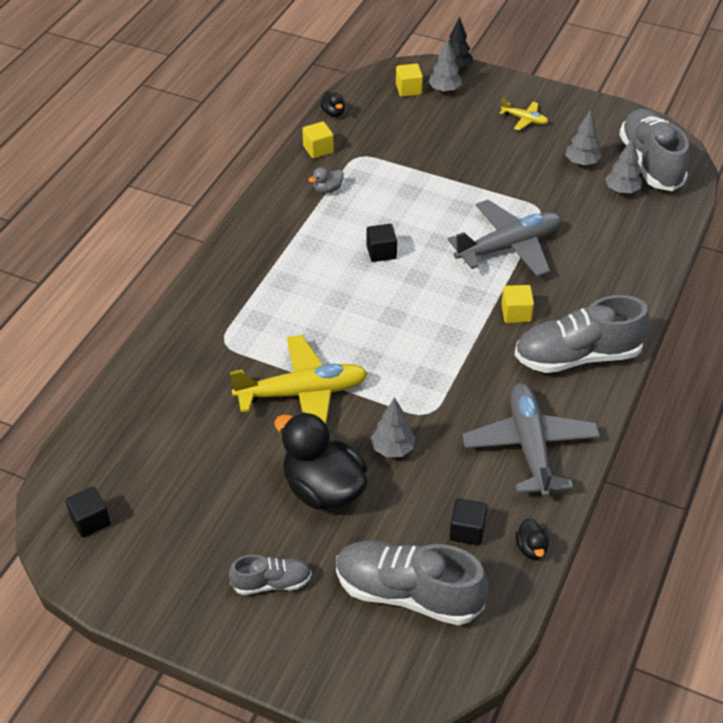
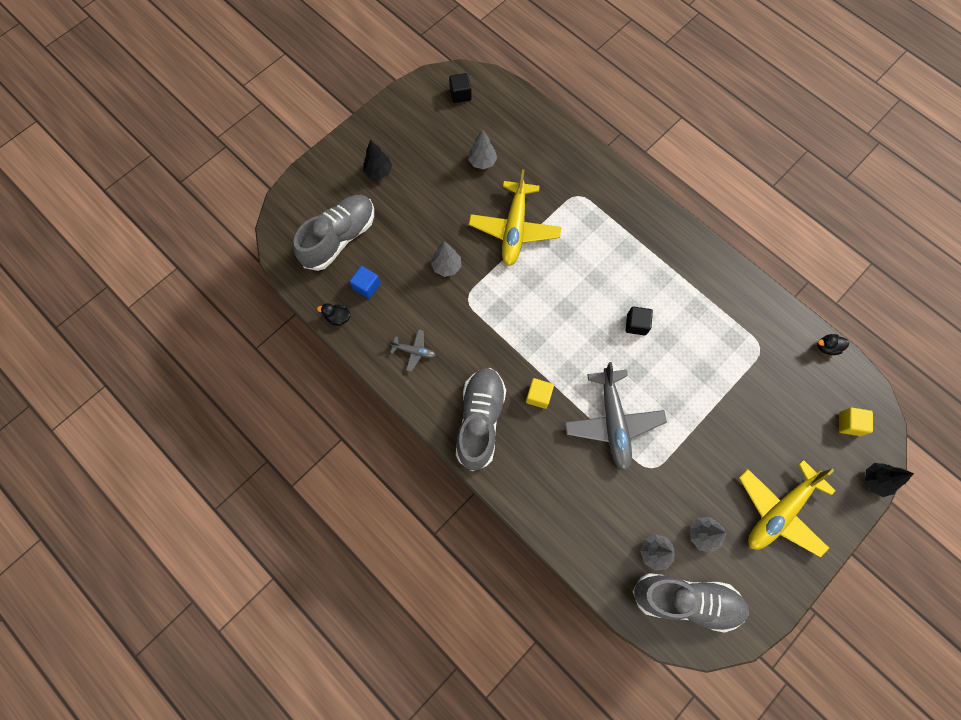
camera: 110 degrees right, 25 degrees up
(272, 583) = (378, 172): grey shoe -> black tree
(318, 149) = (777, 319): yellow cube -> none
(323, 489) = (432, 217): black duck -> none
(327, 189) = (723, 310): grey duck -> none
(444, 90) = (841, 456): grey tree -> grey tree (482, 162)
(467, 531) = (367, 286): black cube -> blue cube
(524, 119) = (779, 511): yellow plane -> yellow plane, size x2.17
(530, 446) = (414, 351): grey plane -> grey plane, size x0.46

